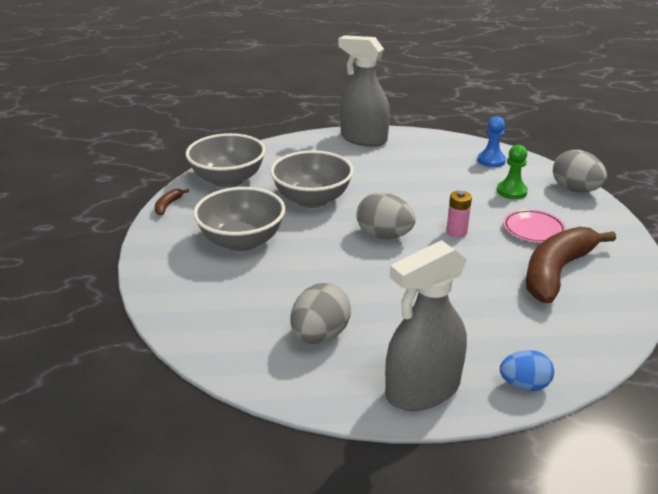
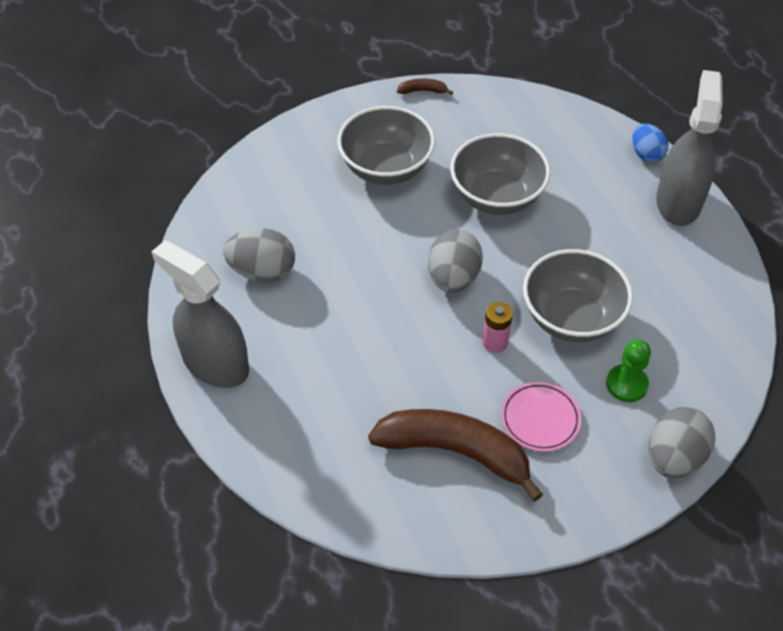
camera: 70 degrees right, 20 degrees up
(228, 180) = (499, 115): grey bowl -> grey bowl (571, 318)
(491, 160) = (703, 349): blue pawn -> none
(524, 385) = (247, 441): blue egg -> blue egg (646, 154)

